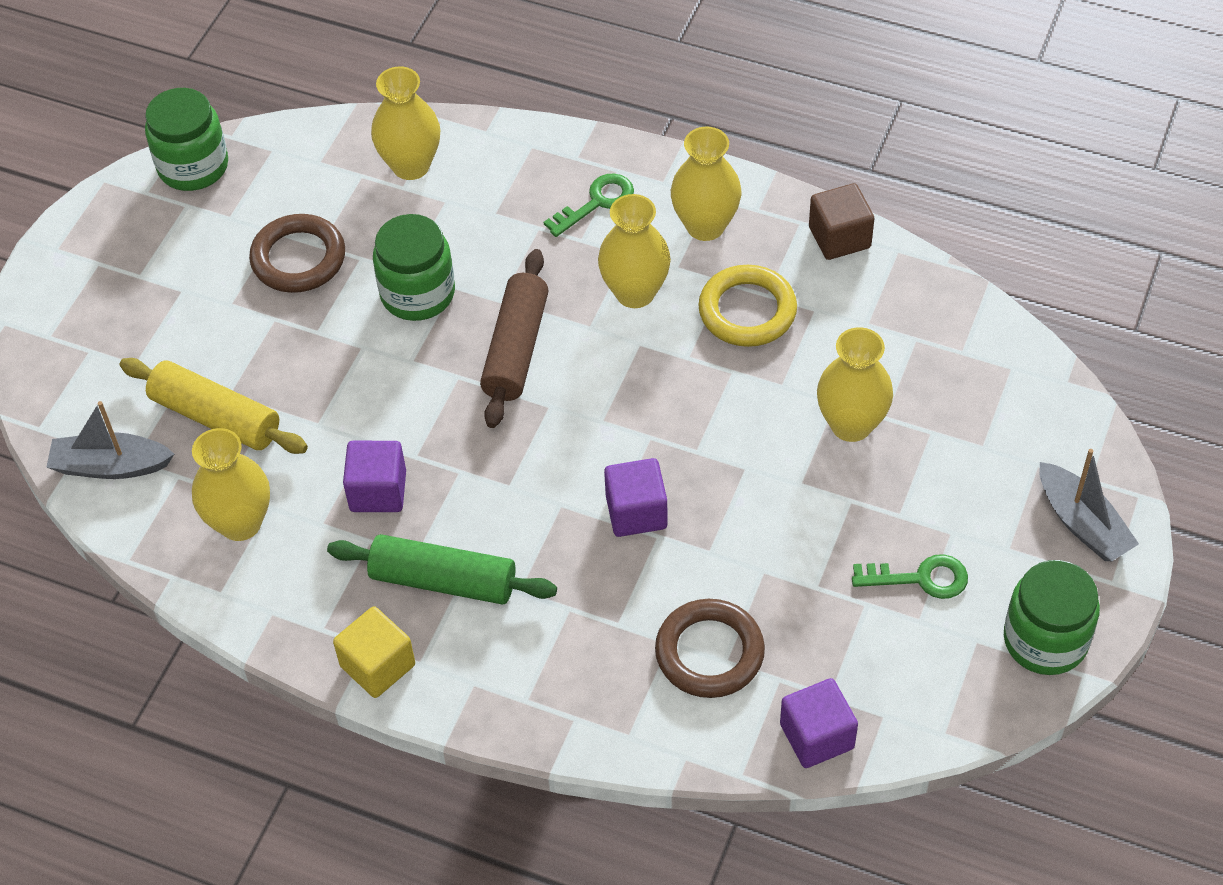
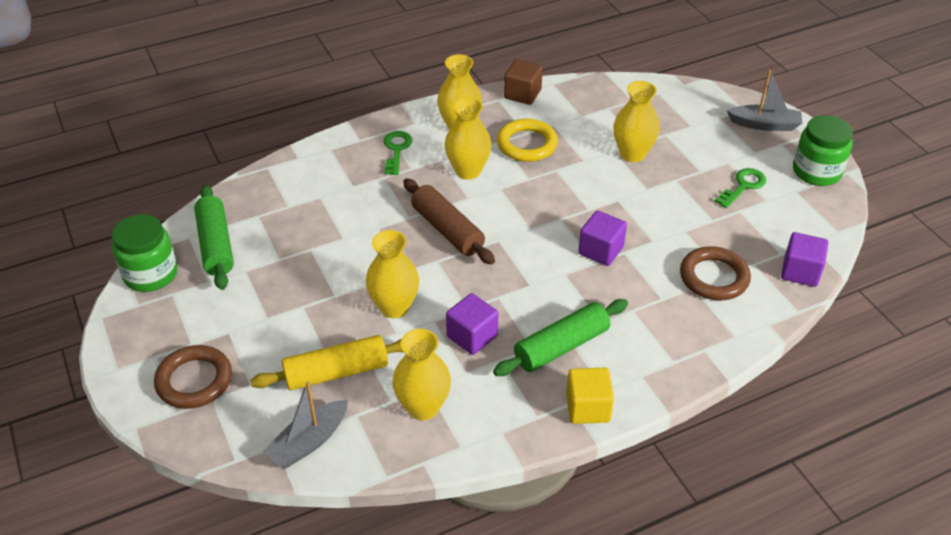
camera: 50 degrees left, 10 degrees down
(285, 180) = (216, 245): none -> green rolling pin
(298, 258) = (276, 272): brown ring -> brown ring (194, 380)
(411, 165) = (279, 195): yellow vase -> yellow vase (394, 307)
(417, 293) = (364, 242): green jar -> none

